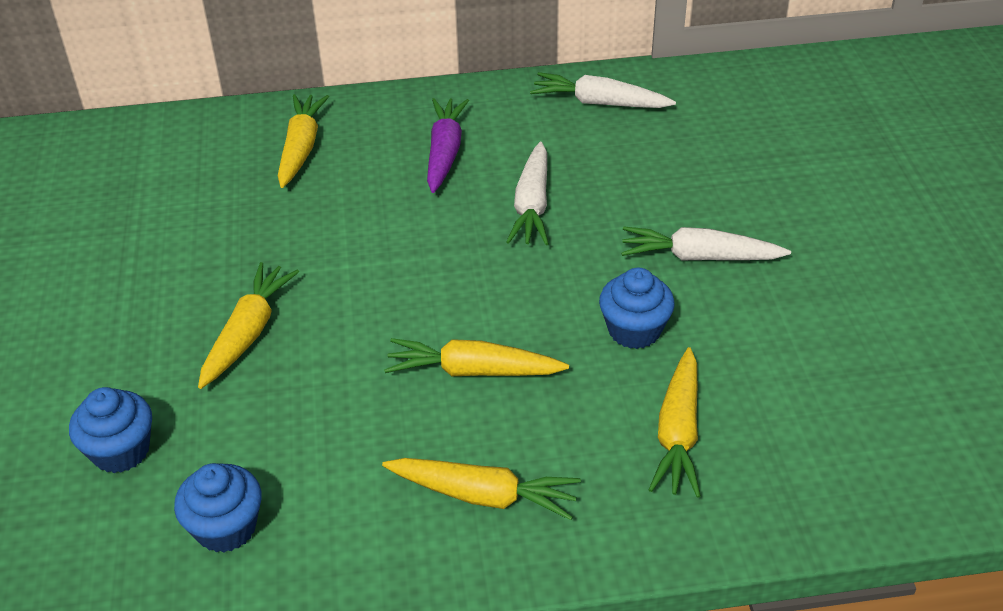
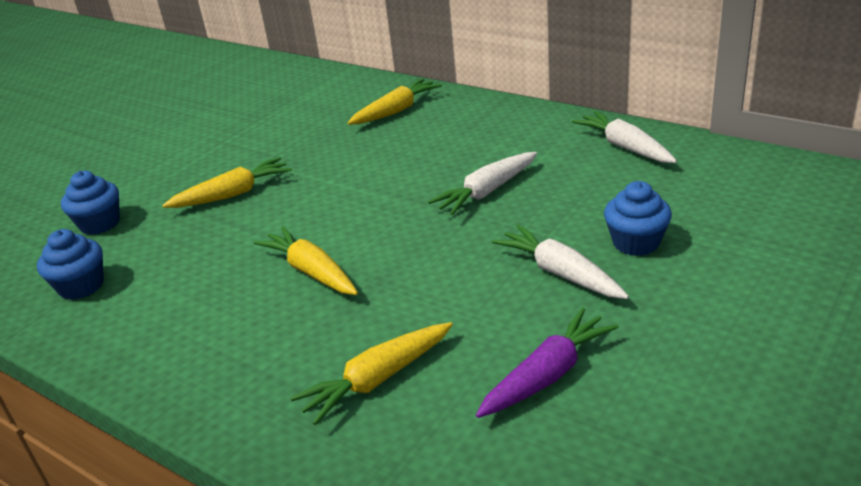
camera: 45 degrees right, 10 degrees down
(445, 152) = (475, 141): purple carrot -> purple carrot (548, 374)
(484, 495) = (212, 346): yellow carrot -> none
(634, 330) = (444, 298): blue cupcake -> blue cupcake (636, 242)

